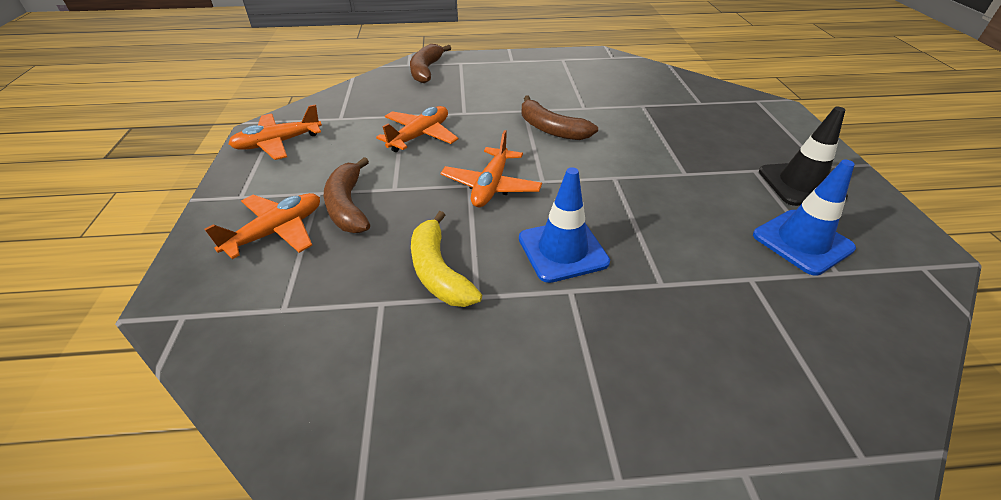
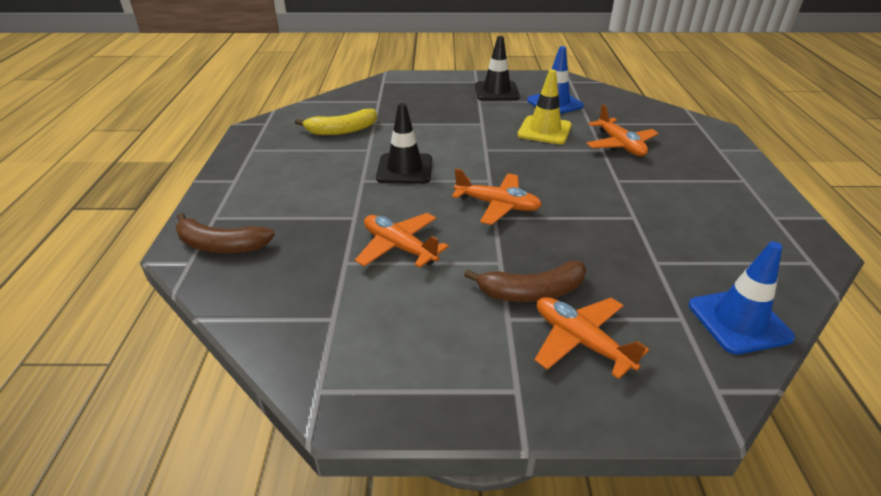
camera: 85 degrees left, 5 degrees down
(278, 143) = (390, 375): orange plane -> orange plane (620, 145)
(438, 271) = (613, 234): yellow banana -> yellow banana (342, 130)
(551, 129) = (404, 169): brown banana -> black traffic cone
(562, 250) = (577, 179): blue traffic cone -> blue traffic cone (739, 321)
(694, 227) = (544, 130): none -> yellow traffic cone

